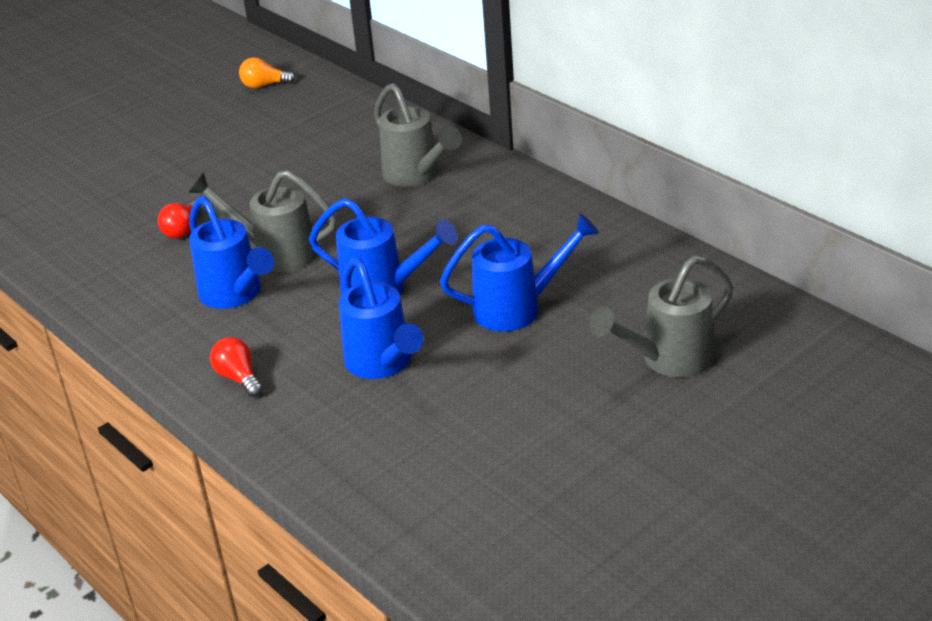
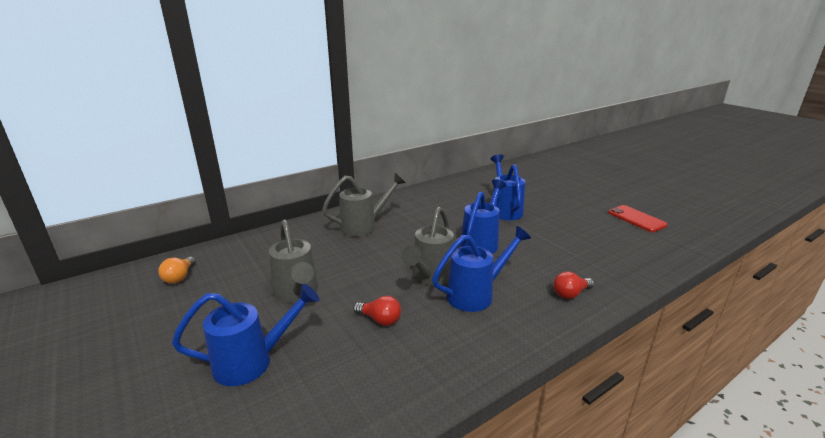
camera: 85 degrees left, 10 degrees down
(382, 364) = (552, 245): blue watering can -> blue watering can (252, 362)
(520, 485) = (636, 219): none -> red phone
(668, 360) = (544, 185): grey watering can -> grey watering can (297, 293)

